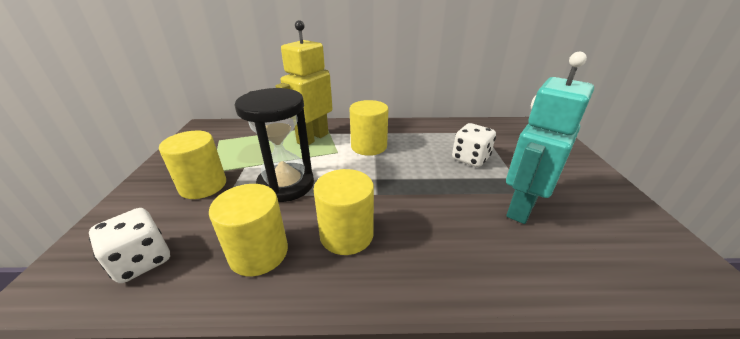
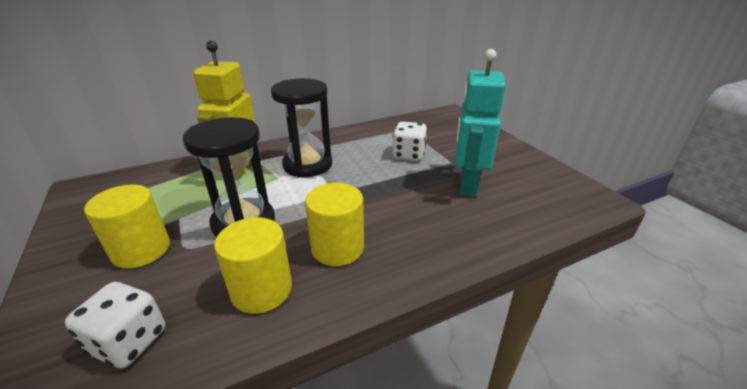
camera: 25 degrees left, 0 degrees up
(369, 146) = (307, 165): yellow cylinder -> black hourglass

